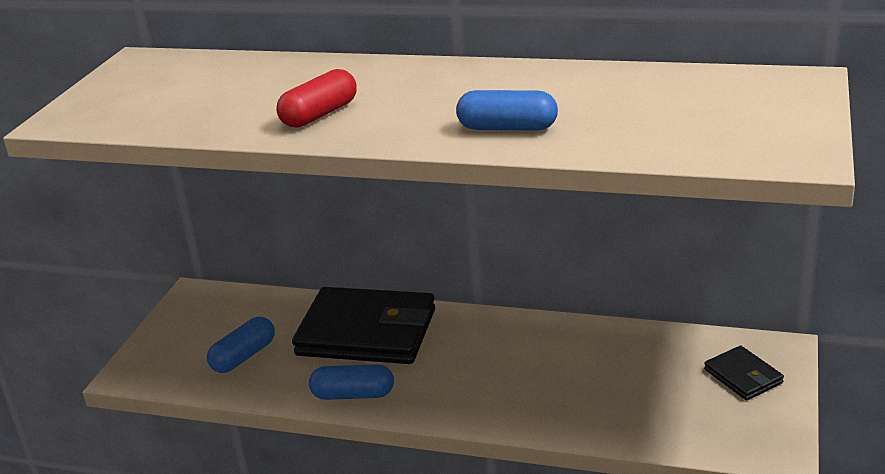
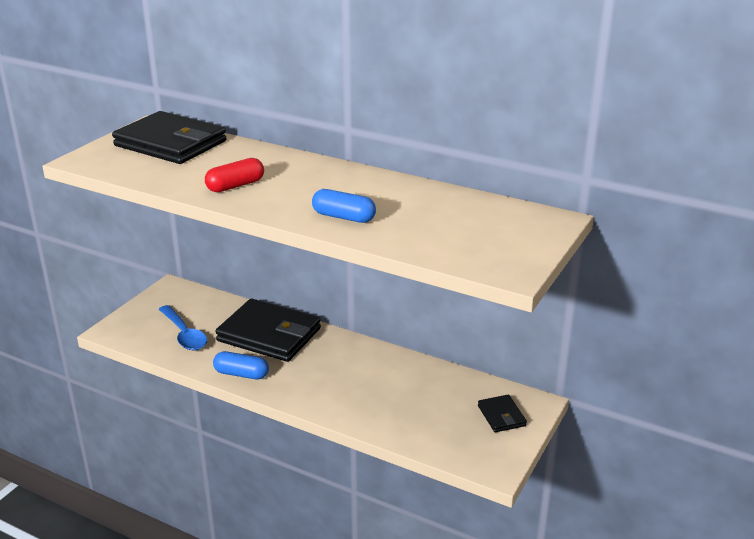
camera: 10 degrees right, 0 degrees up
(185, 76) = (170, 143): none -> black wallet
(244, 356) = (184, 335): blue capsule -> blue spoon

